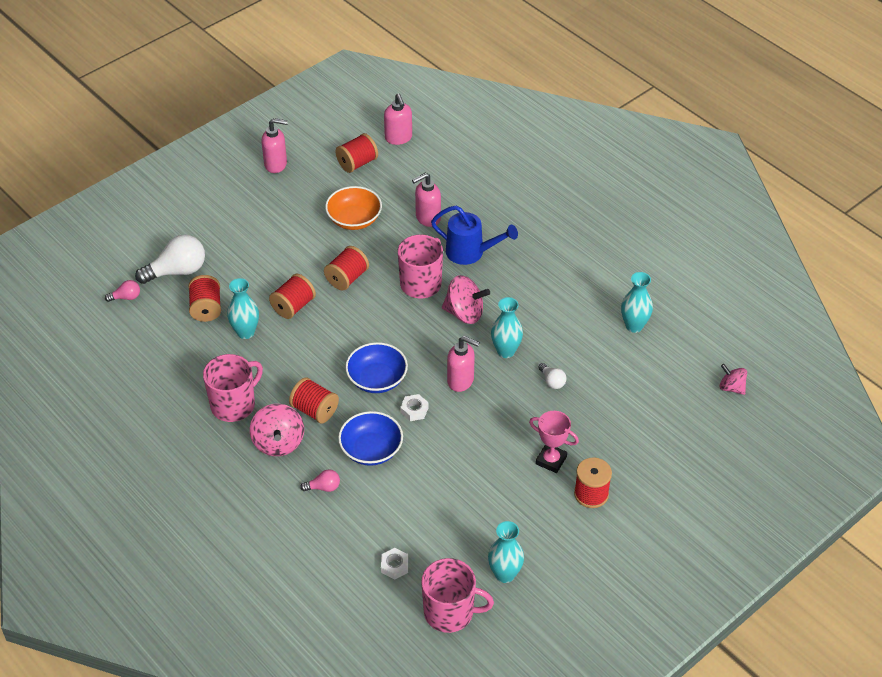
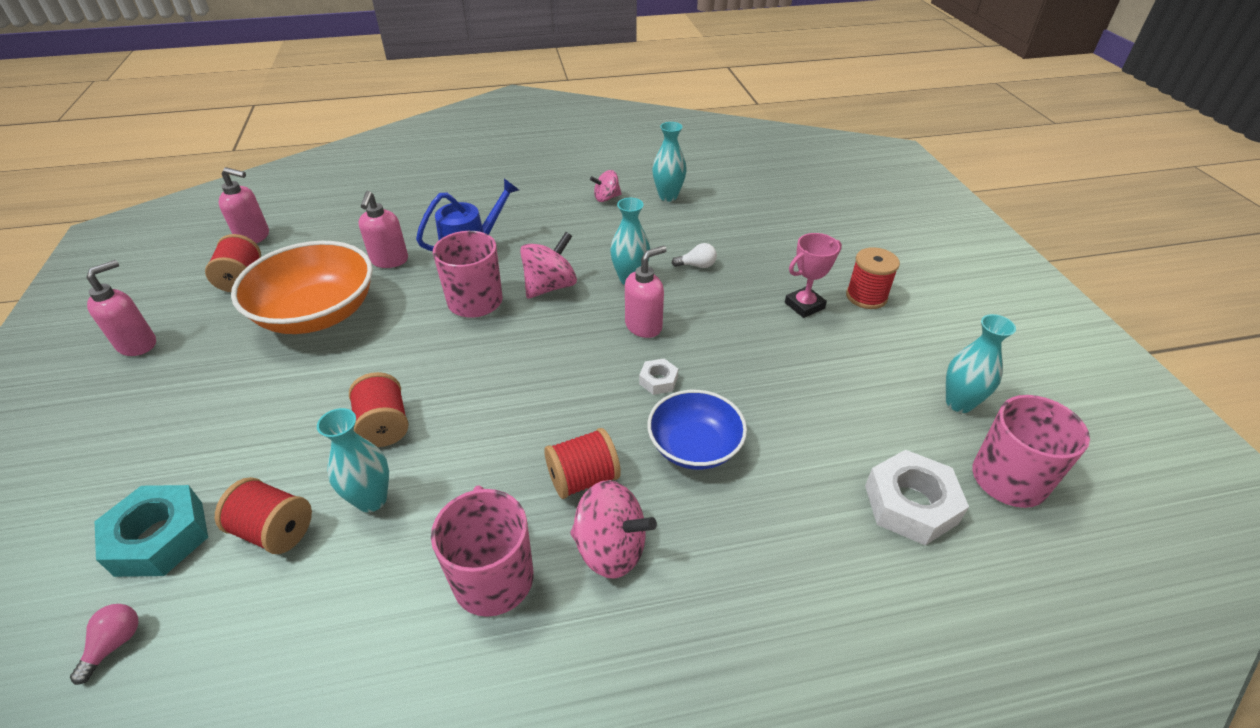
camera: 60 degrees left, 5 degrees down
(177, 271) = (159, 538): white light bulb -> turquoise nut
(323, 487) = (729, 527): pink light bulb -> none
(347, 278) = (397, 356): red spool -> none
(354, 219) = (317, 314): orange bowl -> orange bowl, size x1.62
(377, 379) = (582, 394): blue bowl -> none
(394, 566) = (910, 504): white nut -> white nut, size x1.96
(731, 387) = (781, 177): pink spinning top -> pink spinning top (606, 198)

